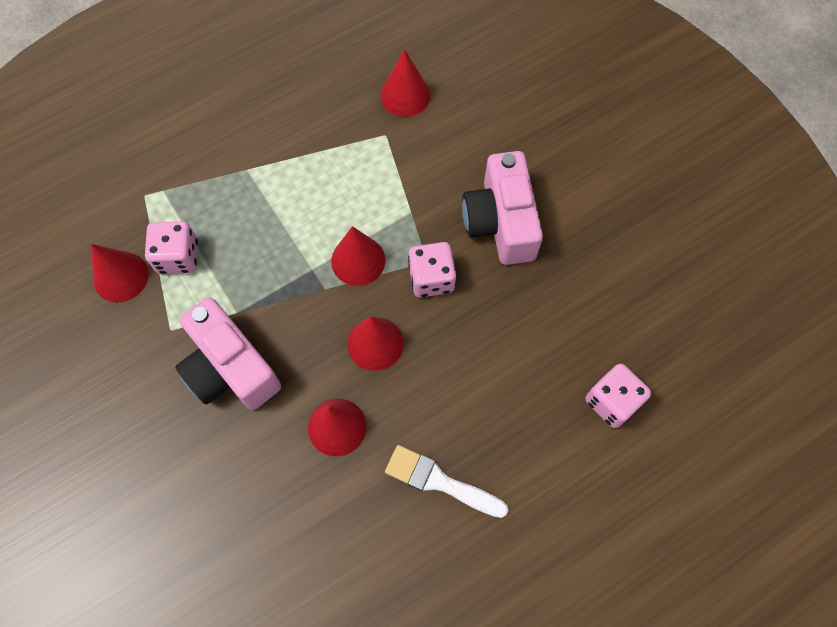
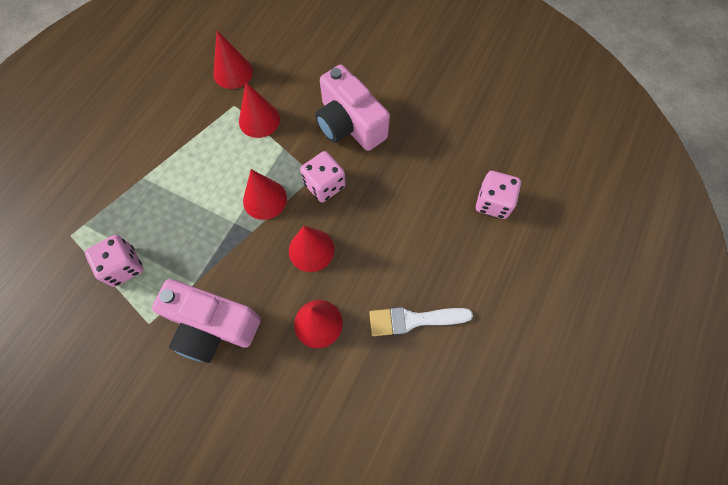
camera: 30 degrees left, 0 degrees up
(121, 277) = (84, 305): red cone -> red cone (259, 120)

